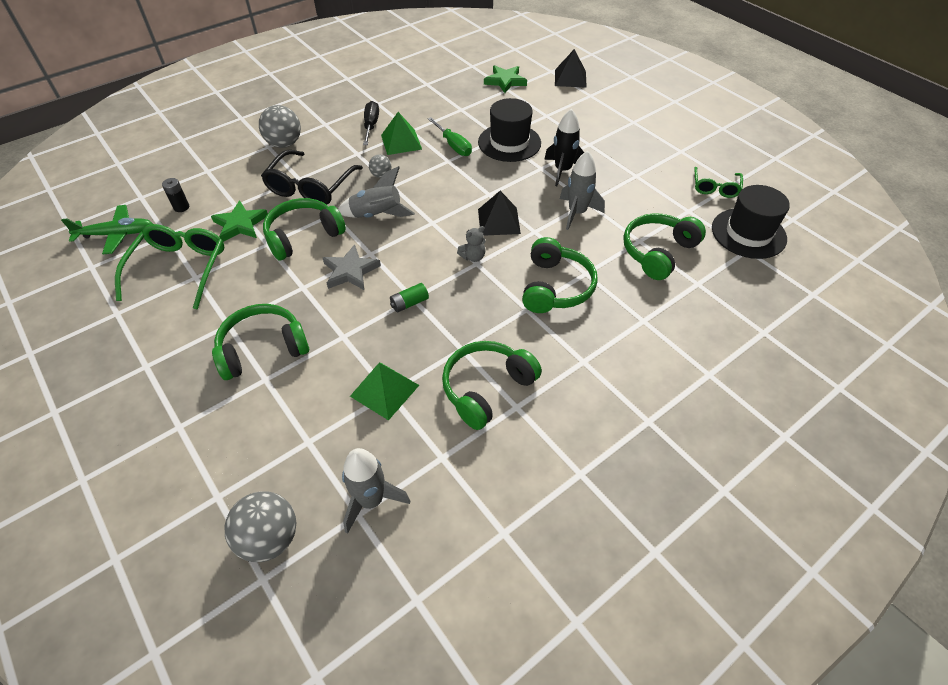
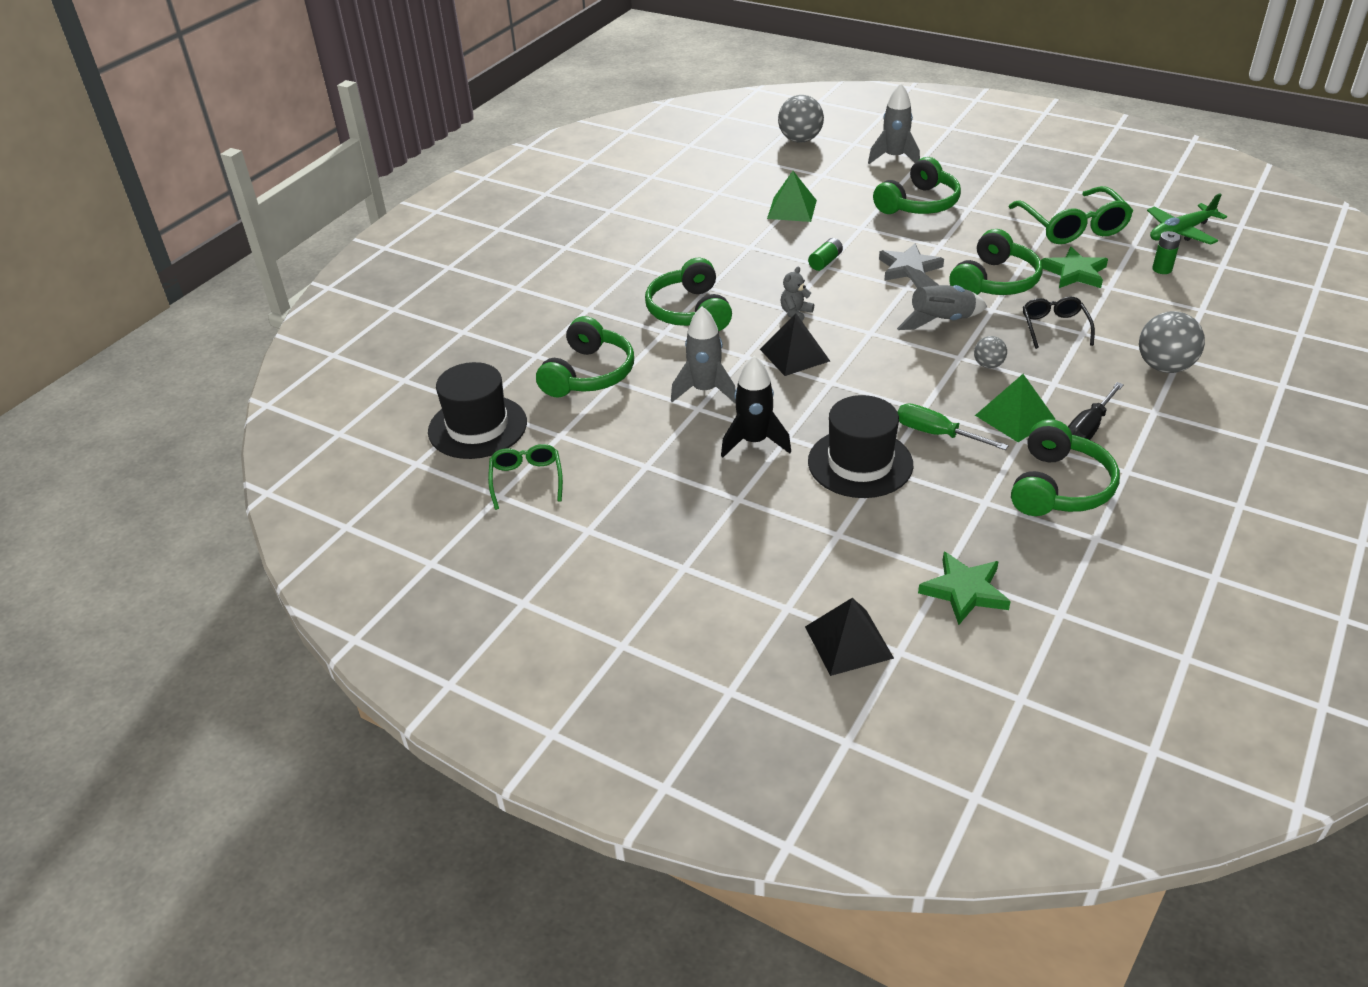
camera: 160 degrees right, 10 degrees down
(181, 207) = (1162, 269): black battery -> green battery
(310, 187) = (1054, 327): black glasses -> black glasses, size x0.58
(371, 125) = (1087, 429): black screwdriver -> black screwdriver turned 60 degrees clockwise
(371, 500) = (750, 166): grey rocket -> grey rocket (894, 158)
(486, 388) = (709, 230): green headphones -> green headphones (1059, 487)

